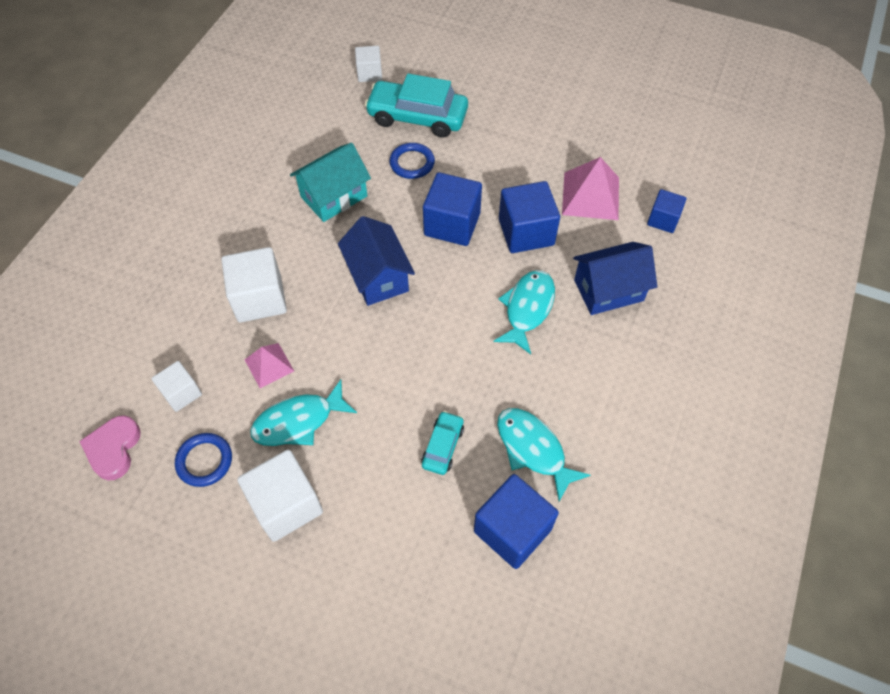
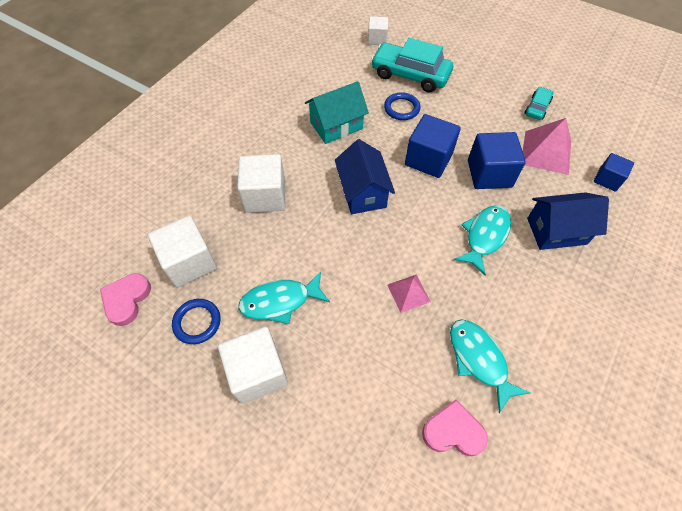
camera: 10 degrees right, 0 degrees up
(181, 393) = (189, 262): white cube -> white cube, size x1.70
(269, 365) = (263, 250): pink pyramid -> pink pyramid (408, 293)
(443, 446) = (399, 343): turquoise car -> turquoise car (537, 108)
(512, 530) = (453, 431): blue cube -> pink heart

